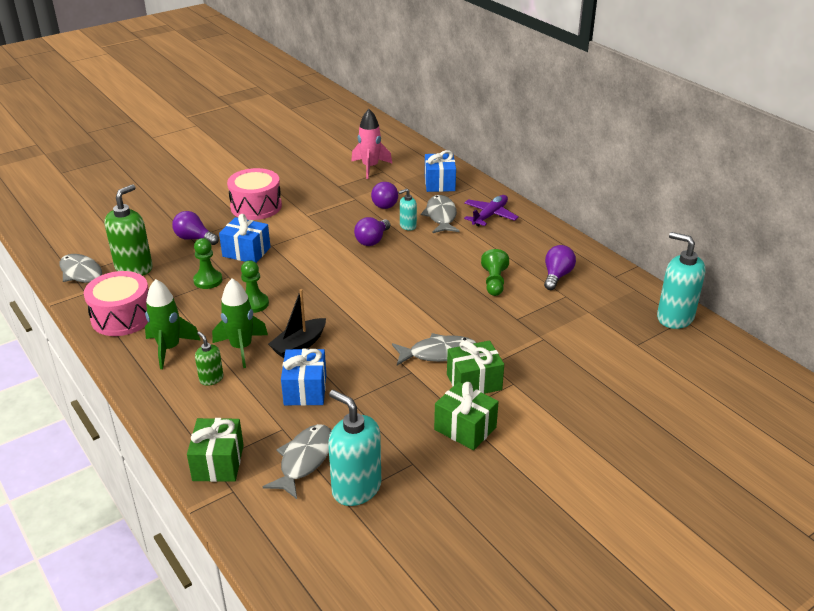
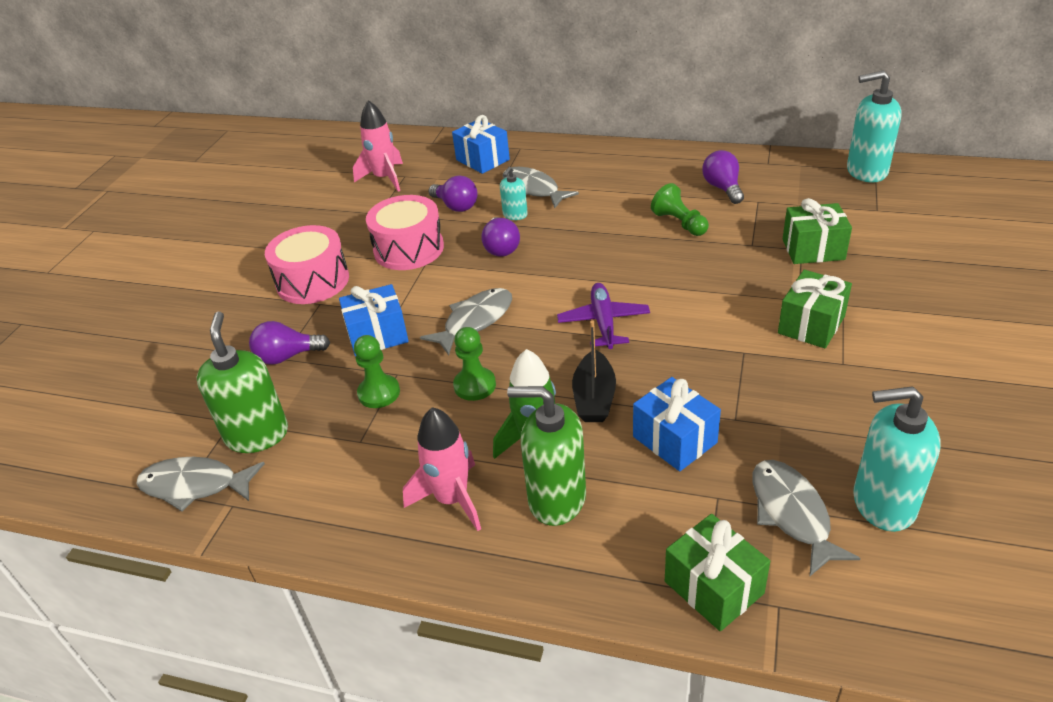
camera: 35 degrees left, 5 degrees up
(122, 317) = (331, 502): pink drum -> pink drum (409, 249)
(169, 348) = (452, 499): green rocket -> pink rocket
(211, 379) = (556, 499): green soap dispenser -> green soap dispenser, size x1.91
(439, 353) = (739, 318): grey fish -> grey fish (475, 321)
(465, 428) = (874, 373): green gift -> green gift (813, 249)
(490, 215) = (578, 166): purple plane -> purple plane (603, 322)

